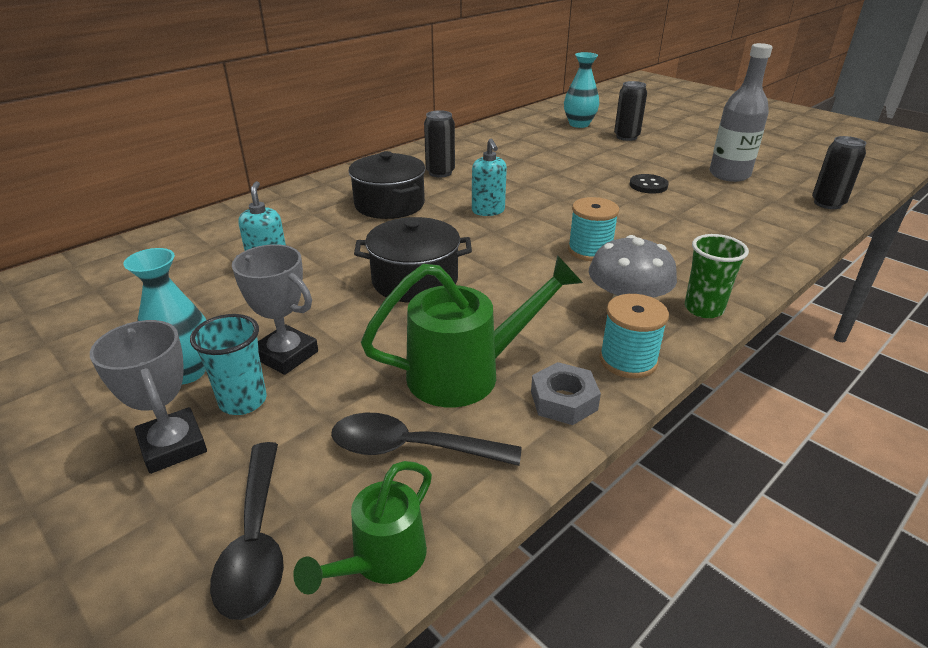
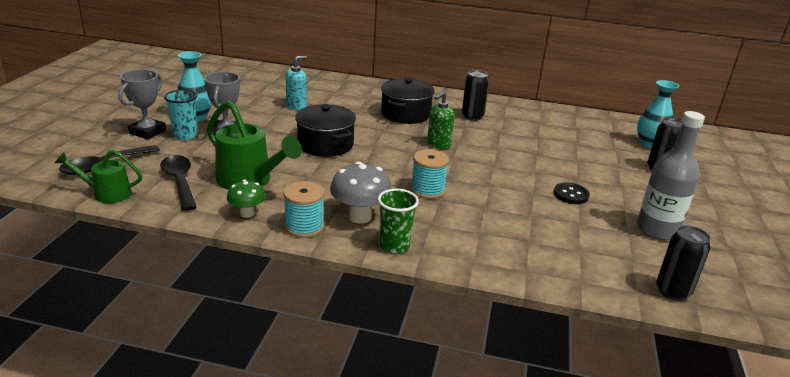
camera: 55 degrees right, 5 degrees down
(488, 211) = (438, 144): turquoise soap dispenser -> green soap dispenser
(563, 400) = (247, 213): grey nut -> green mushroom

